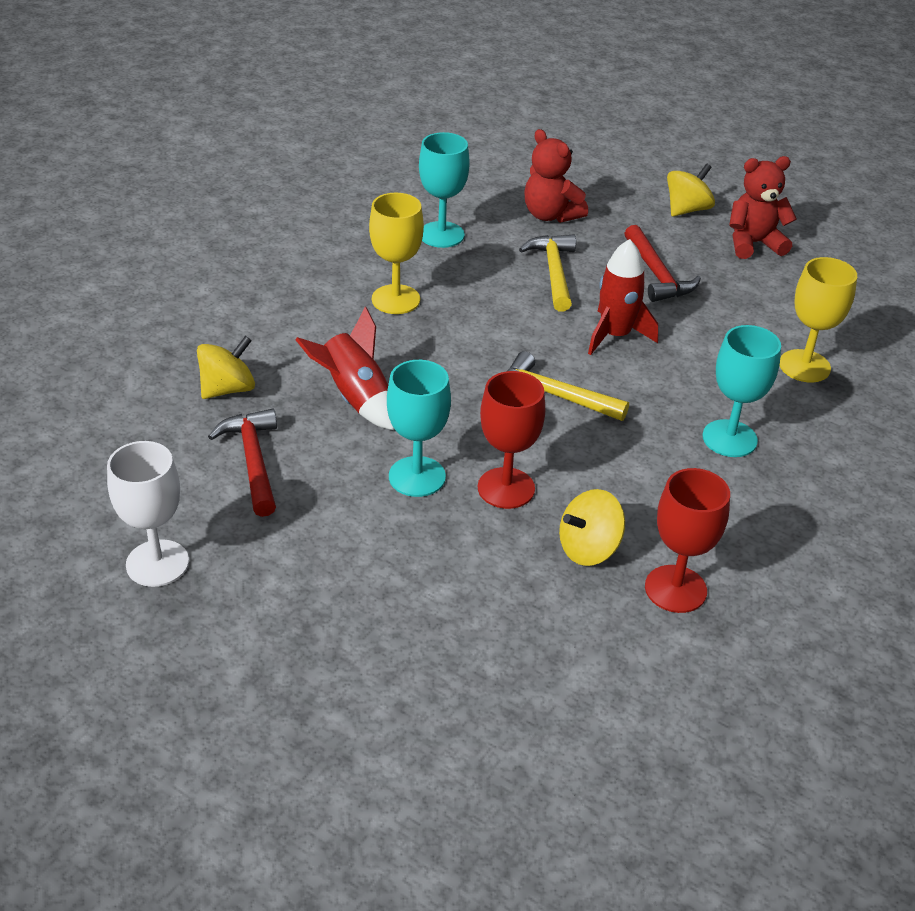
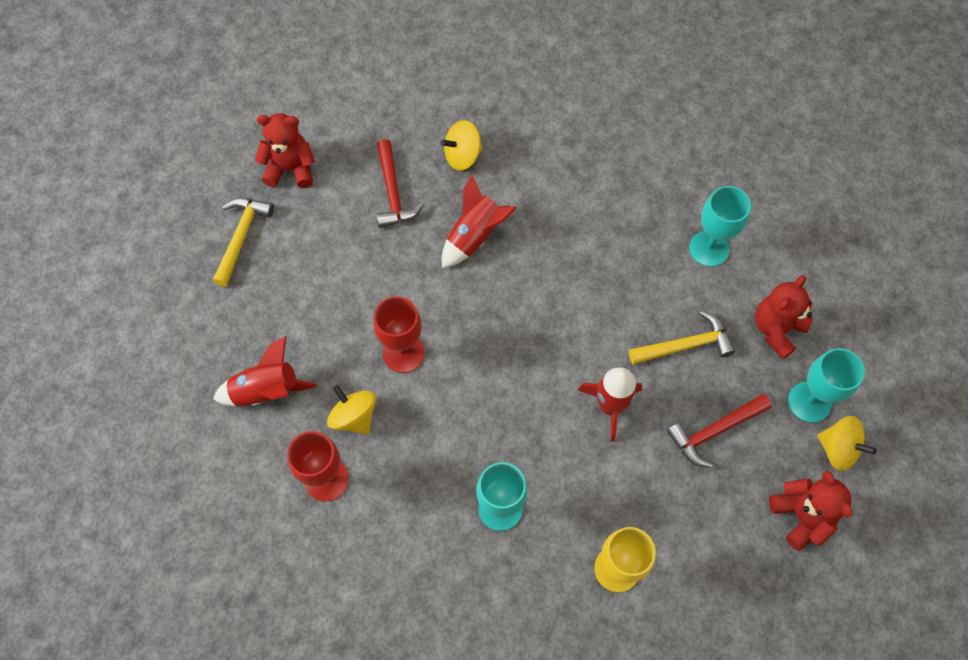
camera: 80 degrees right, 25 degrees up
(157, 563) = (291, 169): white goblet -> red teddy bear
(228, 389) = (462, 156): yellow spinning top -> yellow spinning top turned 120 degrees clockwise
(253, 461) = (393, 192): red hammer -> red hammer turned 105 degrees clockwise
(396, 299) = (604, 235): yellow goblet -> none
(417, 477) = (401, 294): turquoise goblet -> turquoise goblet (809, 402)
(530, 637) = (266, 391): none -> red rocket
(554, 395) = (517, 370): yellow hammer -> yellow hammer (241, 237)

